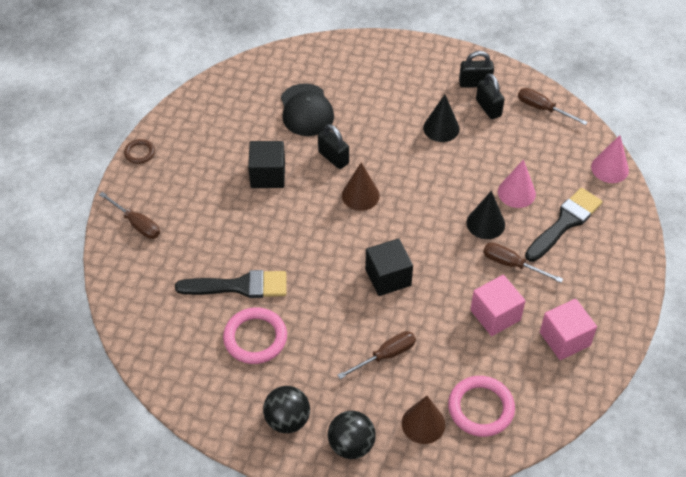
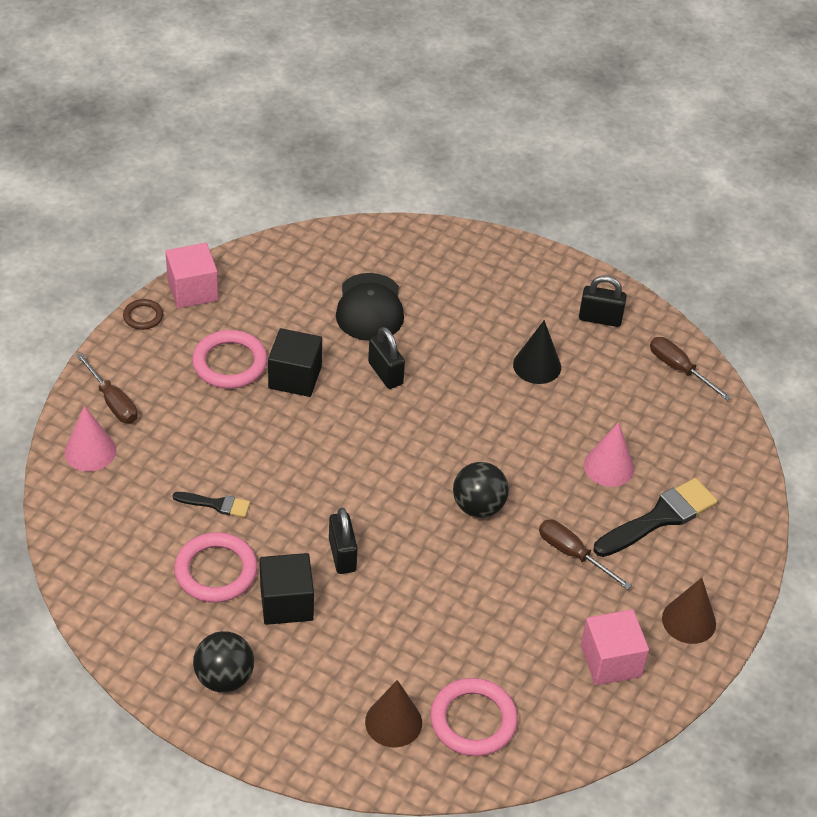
camera: 10 degrees right, 5 degrees down
(216, 175) = (230, 363): none -> pink ring
(239, 286) = (216, 504): black brush -> black brush, size x0.54
(351, 445) = (294, 726): black ball -> black ball (478, 506)
(360, 195) = (405, 427): brown cone -> brown cone (689, 621)
(385, 355) = (373, 629): brown screwdriver -> none
(388, 277) = (407, 535): black cube -> black cube (286, 603)
(485, 223) = (555, 496): black cone -> none
(488, 108) = (607, 353): black padlock -> black padlock (342, 555)
(495, 315) = (530, 611): pink cube -> pink cube (192, 290)
(610, 168) = (743, 462): pink cone -> pink cone (90, 451)

